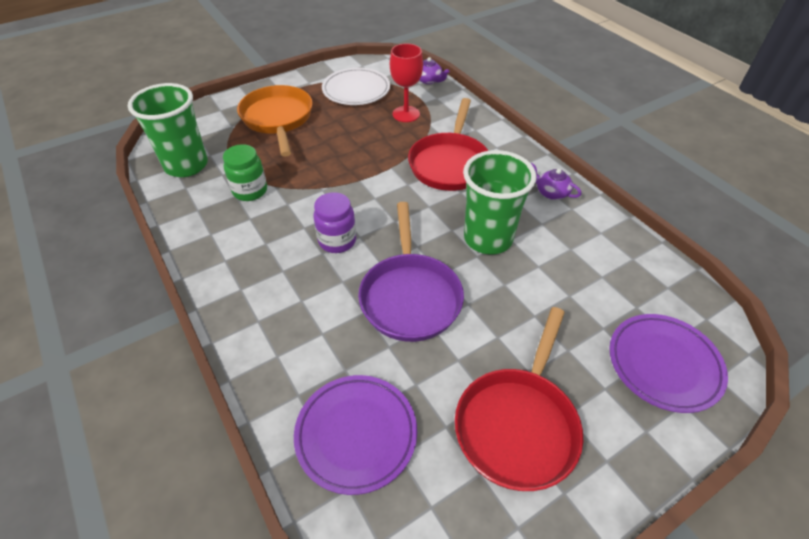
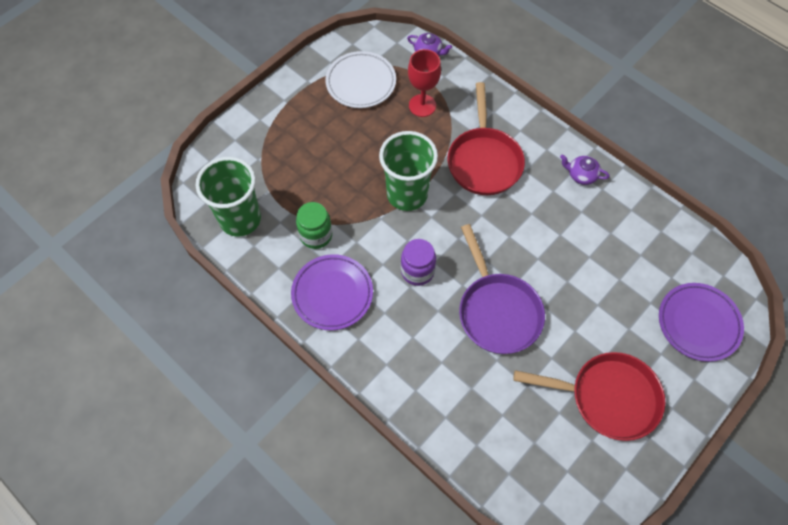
camera: 15 degrees left, 15 degrees up
(278, 119) = (299, 139): orange pan -> none
(356, 434) = (499, 435): purple plate -> purple plate (332, 294)
(488, 238) = (542, 238): green cup -> green cup (407, 194)
(518, 424) = (608, 397): red pan -> red pan turned 90 degrees counterclockwise

